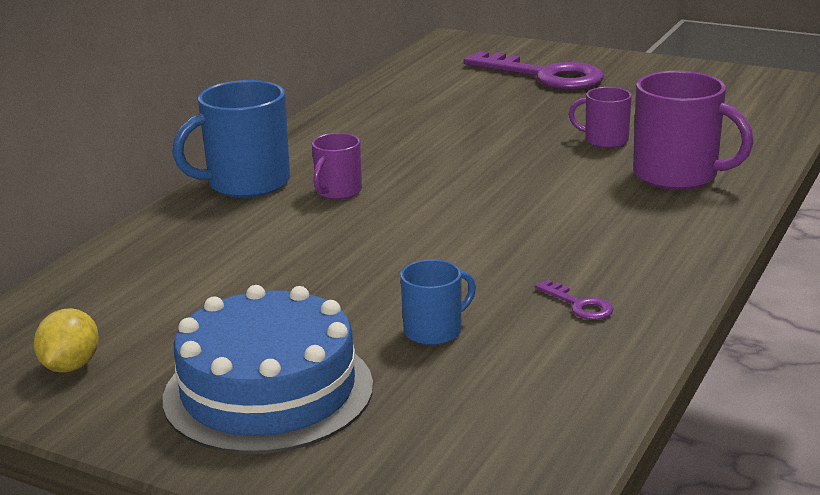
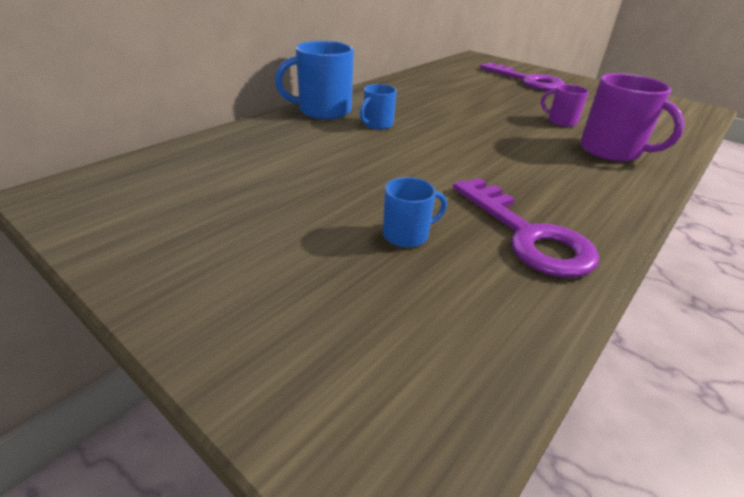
camera: 10 degrees right, 10 degrees up
(70, 366) = (132, 210): yellow lemon -> none
(268, 391) = (257, 261): blue cake -> none
(338, 191) = (377, 124): purple mug -> blue mug
(579, 305) = (527, 235): purple key -> purple key, size x2.43

